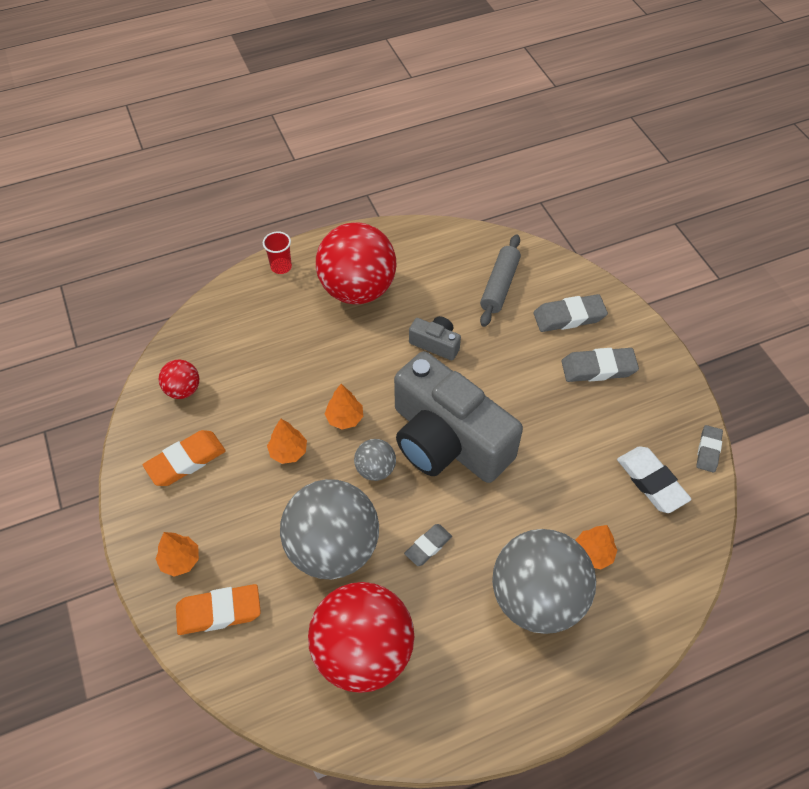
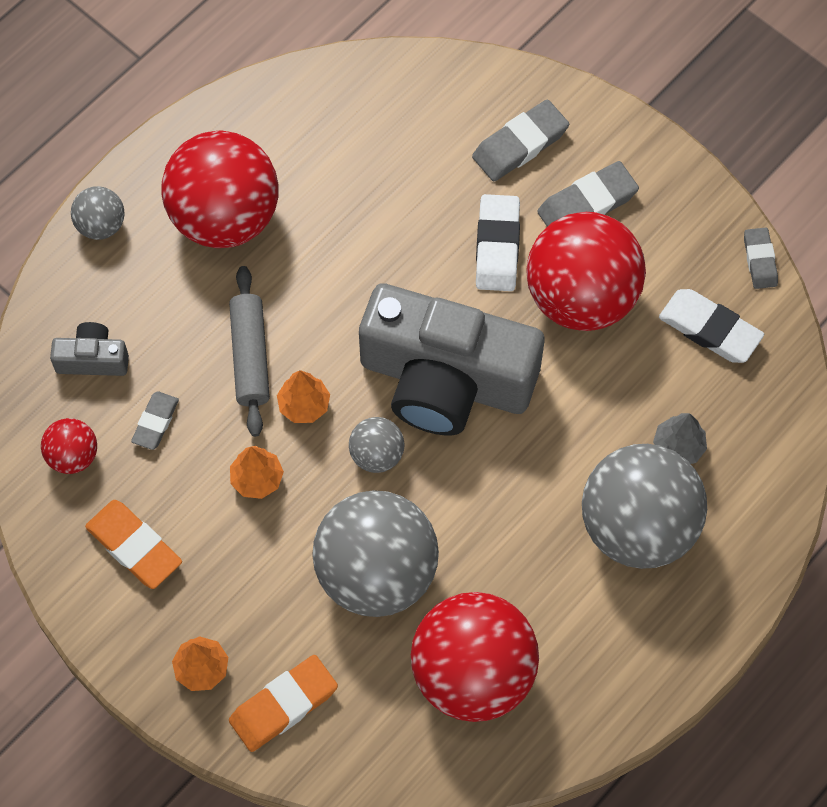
camera: 25 degrees left, 10 degrees up
(186, 461) = (134, 546): orange eraser -> orange eraser turned 75 degrees counterclockwise
(281, 267) = (101, 225): red cup -> grey ball
(428, 546) = (487, 521): grey eraser -> grey eraser (155, 422)
(435, 343) = (367, 254): grey camera -> grey camera (93, 359)
(499, 286) = (411, 135): grey rolling pin -> grey rolling pin (250, 356)
(524, 371) = (497, 246): none -> white eraser
(567, 424) = (581, 297): none -> red ball
(593, 553) = (678, 447): orange tree -> grey tree

